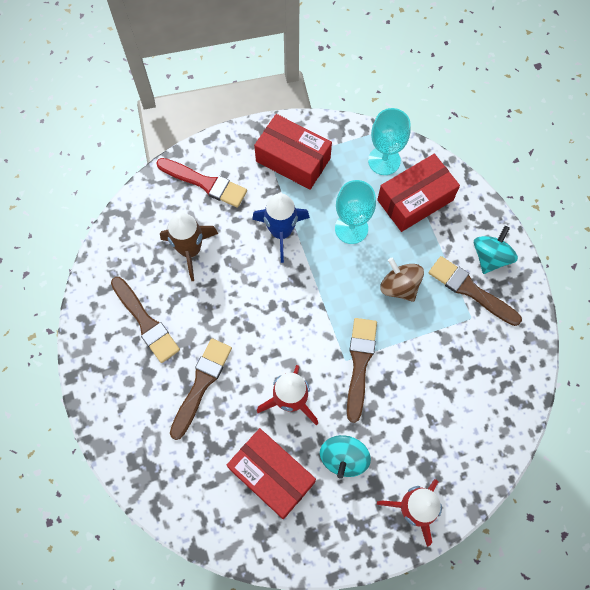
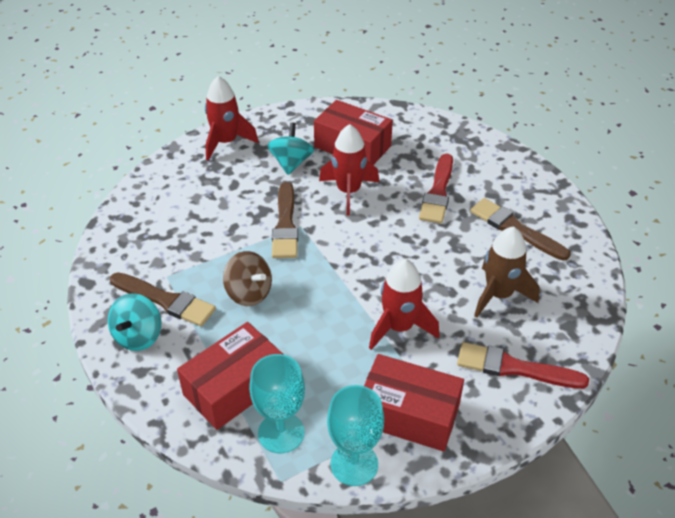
camera: 170 degrees right, 25 degrees down
(201, 384) = (438, 192): brown brush -> red brush
(281, 232) = (399, 327): blue rocket -> red rocket
(351, 228) = (314, 343): turquoise goblet -> turquoise goblet (354, 464)

